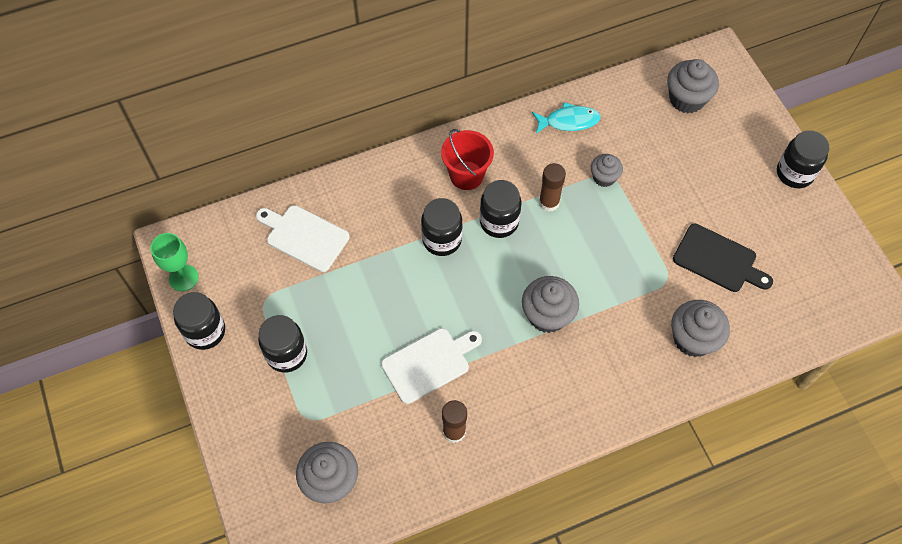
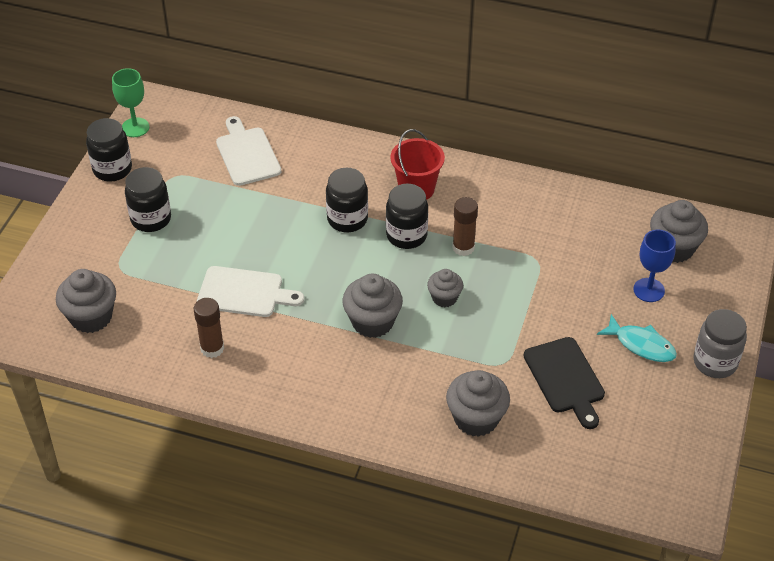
camera: 40 degrees right, 15 degrees down
(569, 121) = (546, 202): turquoise fish -> turquoise fish (641, 345)
(604, 177) = (531, 259): grey cupcake -> grey cupcake (444, 298)
(702, 146) = (649, 290): none -> blue goblet
(794, 173) = (715, 362): black jar -> grey jar

